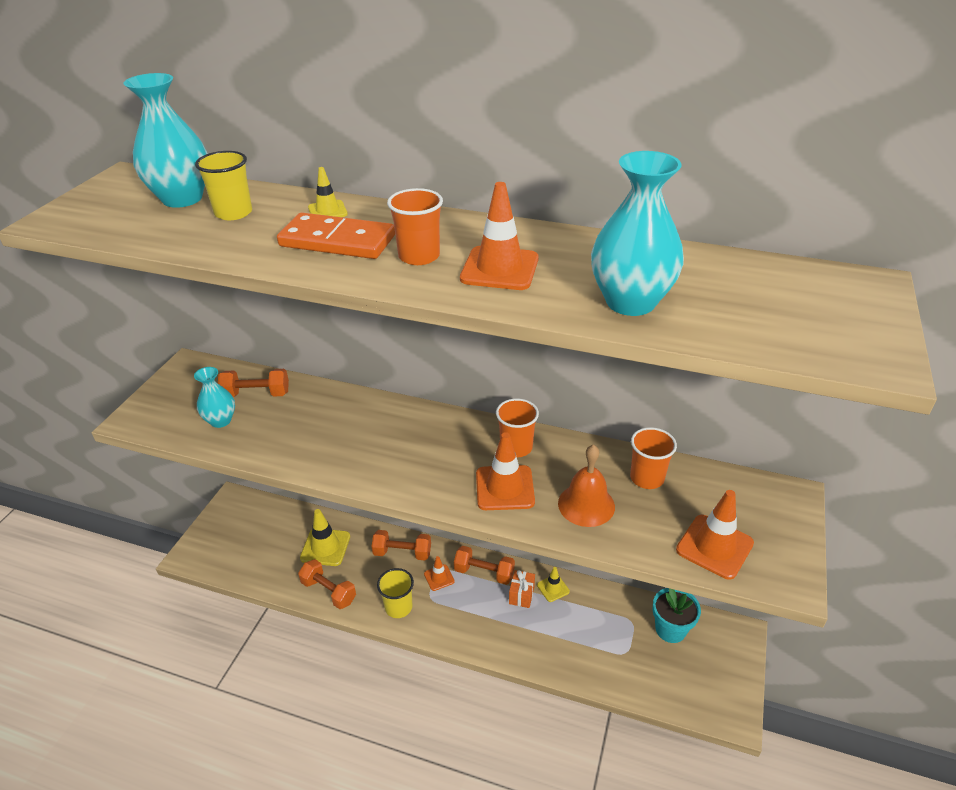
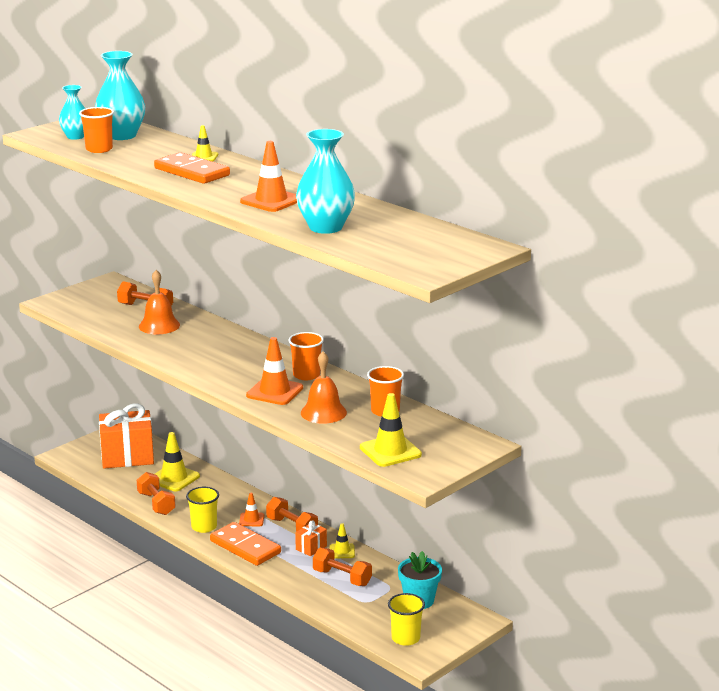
camera: 25 degrees right, 15 degrees down
(220, 421) = (109, 316): turquoise vase -> turquoise vase (75, 136)
(233, 213) = (145, 148): yellow cup -> yellow cup (405, 638)
(259, 533) = (127, 457): none -> orange gift
(291, 419) = (159, 325): none -> orange bell
(402, 553) = (234, 498): orange dumbbell -> orange dumbbell (342, 578)
(419, 256) = (231, 187): orange cup -> orange cup (99, 149)
(458, 620) = (245, 547): none -> orange domino
(714, 546) = (390, 451): orange traffic cone -> yellow traffic cone

